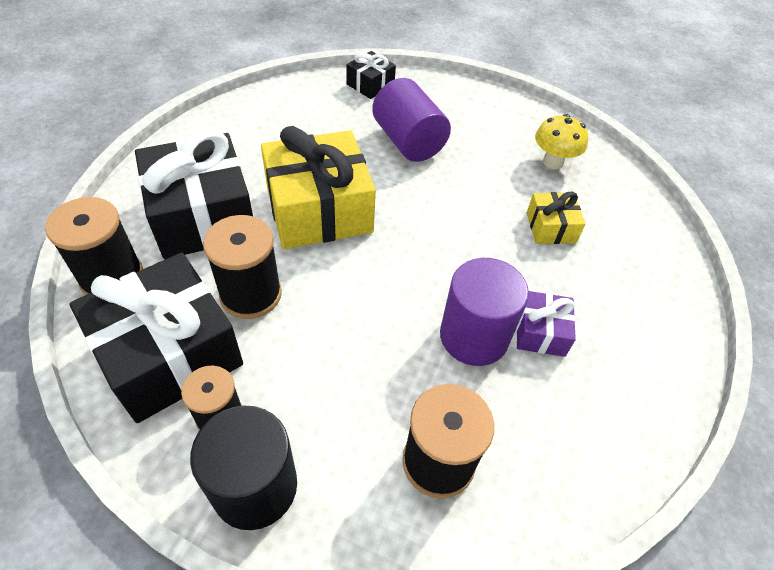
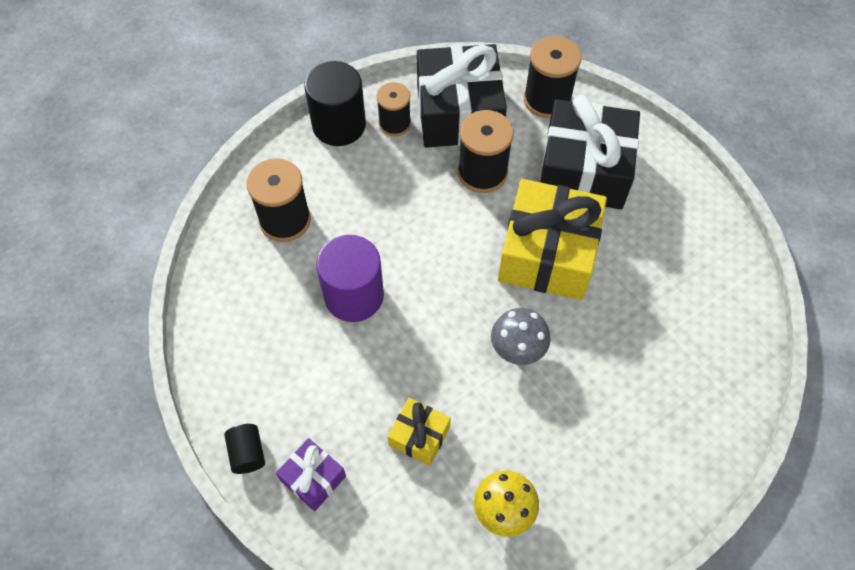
camera: 125 degrees right, 10 degrees up
(370, 85) = (729, 395): black gift -> none
(408, 141) = (607, 379): purple cylinder -> none
(427, 197) = (517, 349): none -> grey mushroom
(540, 332) = (326, 345): purple gift -> purple gift (313, 478)
(682, 337) = (247, 453): none -> black cylinder

